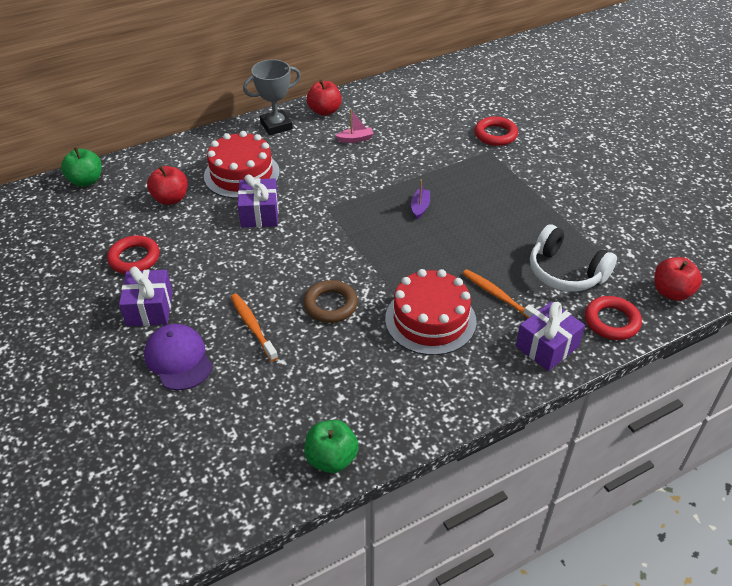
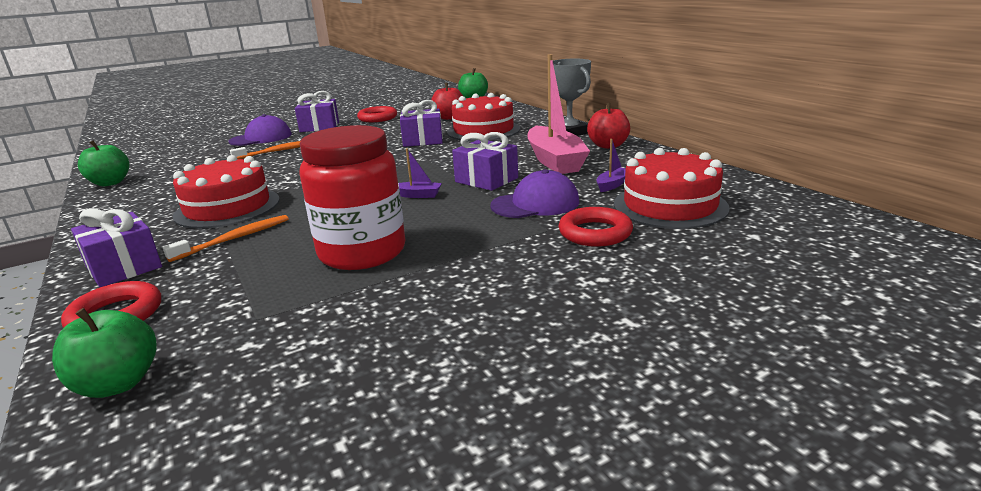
camera: 90 degrees right, 20 degrees down
(330, 305) = (283, 171): brown ring -> none
(355, 139) = (555, 161): pink boat -> pink boat, size x2.35
(392, 173) = (486, 180): none -> purple gift
(416, 119) = (612, 185): none -> purple boat
(446, 153) = (535, 204): none -> purple cap
(457, 104) = (670, 206): none -> red cake
(521, 225) = (362, 252): none -> red jar
(565, 272) = (244, 283): white headphones -> none
(671, 292) = (118, 383): red apple -> green apple

